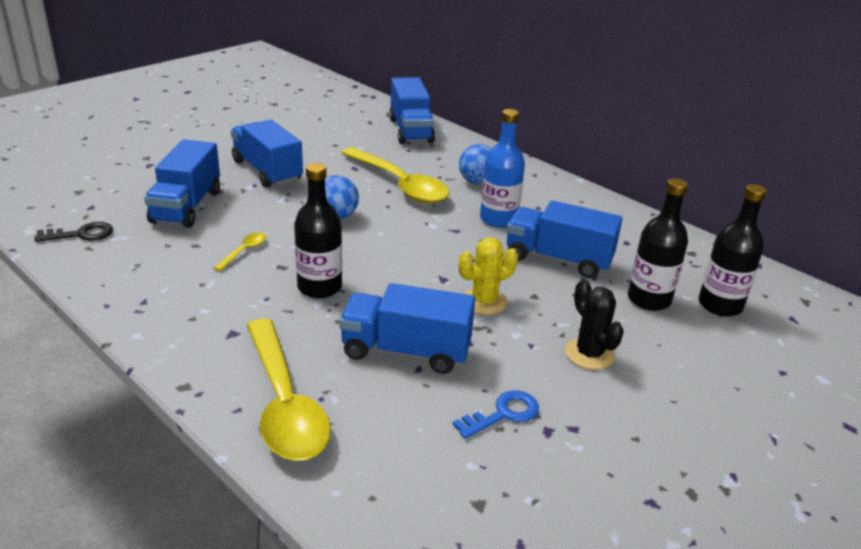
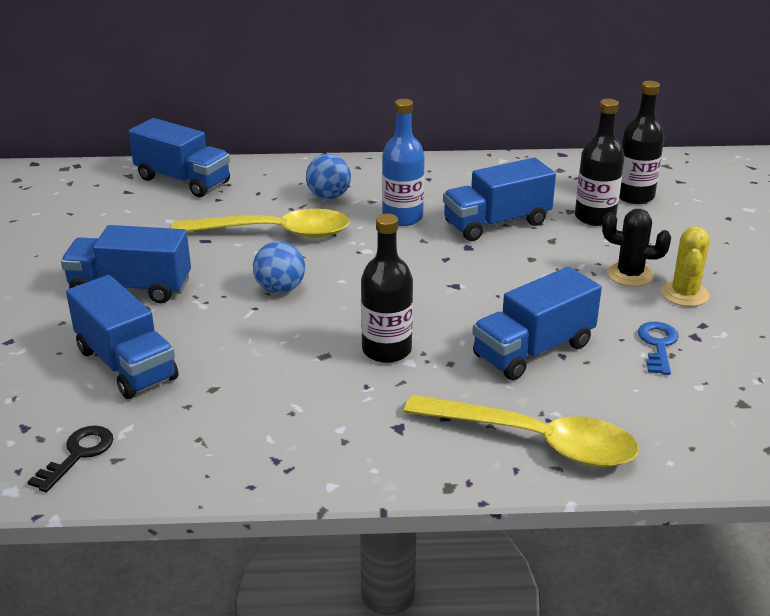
camera: 45 degrees left, 0 degrees up
(244, 251) = (267, 365): yellow spoon -> none
(484, 301) = (511, 283): yellow cactus -> yellow cactus (684, 294)

